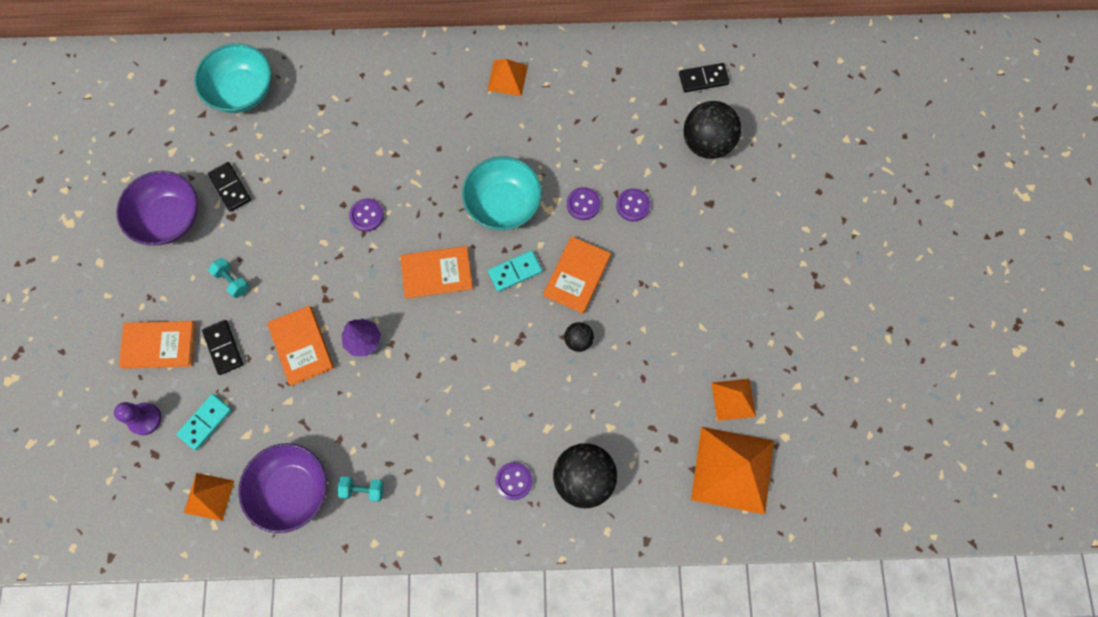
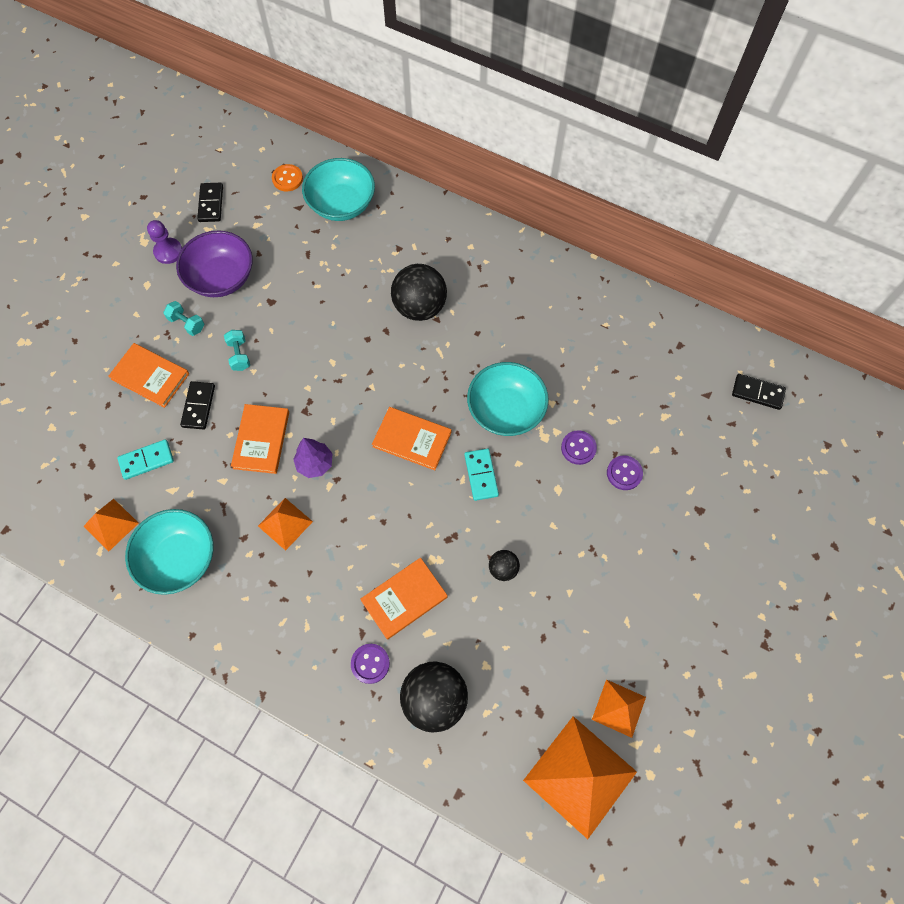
camera: 30 degrees right, 5 degrees down
(145, 419) = (102, 430): purple pawn -> purple pawn (168, 252)
(174, 92) = (287, 179): none -> orange button
(230, 188) = (284, 277): black domino -> black domino (211, 204)
(292, 490) = (179, 558): purple bowl -> turquoise bowl
(363, 489) = (237, 593): turquoise dumbbell -> turquoise dumbbell (187, 323)
(366, 215) = (381, 358): purple button -> none
(507, 78) = (573, 302): orange pyramid -> orange pyramid (285, 523)
(515, 272) = (481, 475): turquoise domino -> turquoise domino turned 75 degrees clockwise
(577, 275) = (535, 509): orange book -> orange book (404, 598)
(707, 143) = (728, 453): black ball -> black ball (420, 307)

